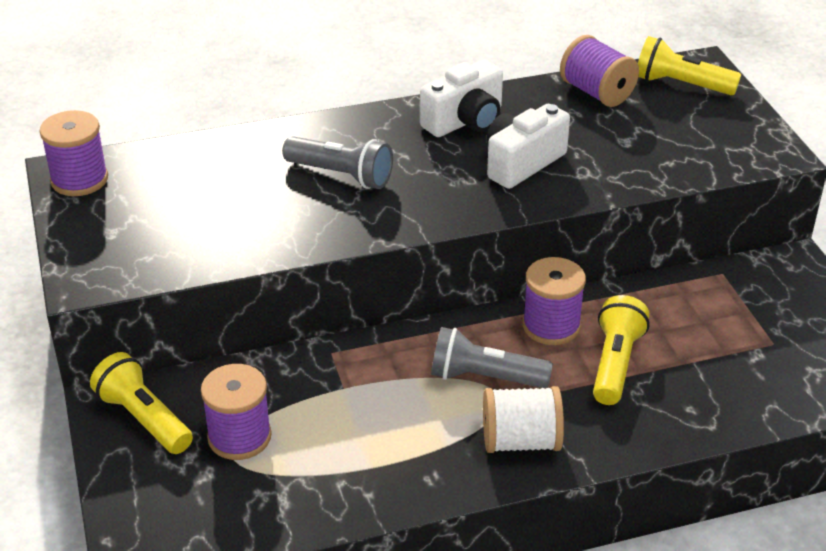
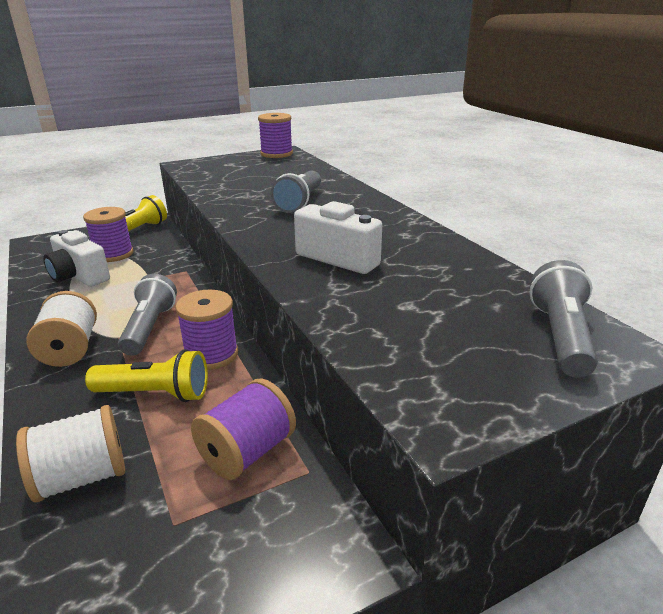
camera: 80 degrees right, 10 degrees down
(465, 121) = (395, 233): white camera -> white camera (79, 276)
(597, 92) = (492, 285): purple spool -> purple spool (247, 452)
(680, 84) = (560, 336): yellow flashlight -> grey flashlight
(726, 399) = (82, 477): none -> white spool

